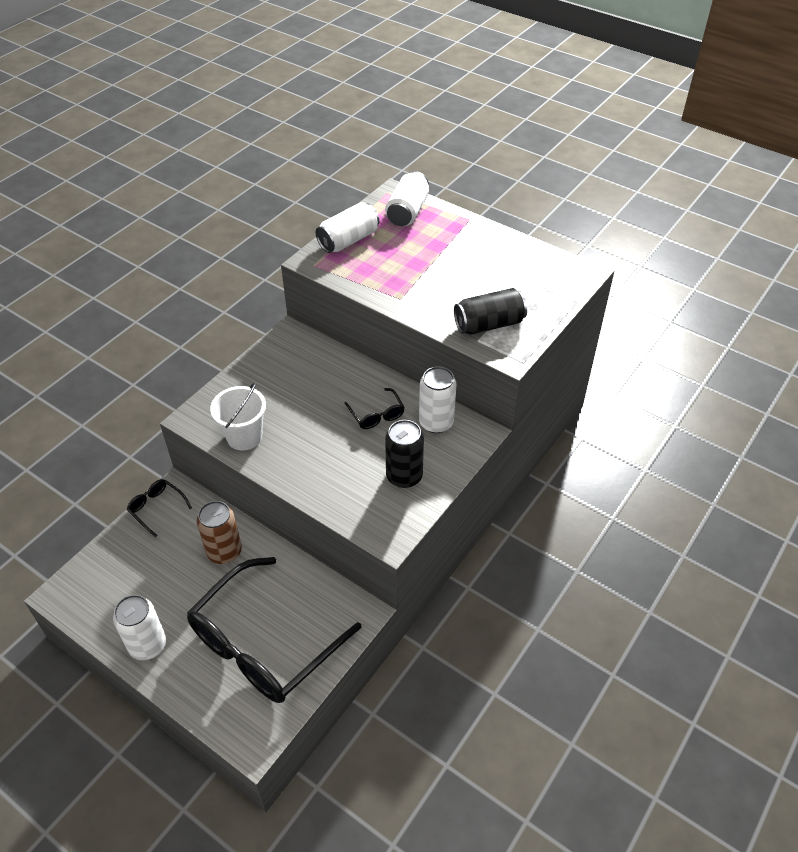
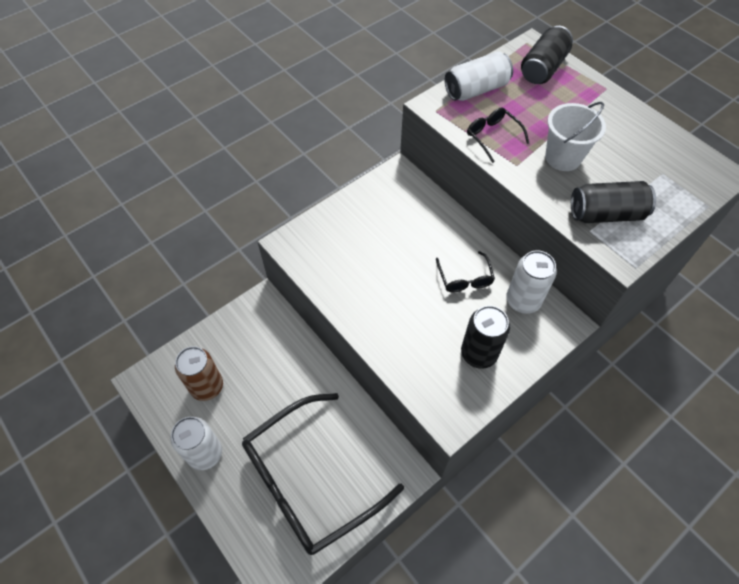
camera: 15 degrees right, 10 degrees up
(157, 508) = (243, 316): black glasses -> black glasses (492, 136)
(224, 552) = (293, 375): brown can -> brown can (207, 386)
(244, 436) = (332, 273): white bucket -> white bucket (563, 157)
(407, 211) = (543, 68): white can -> black can

